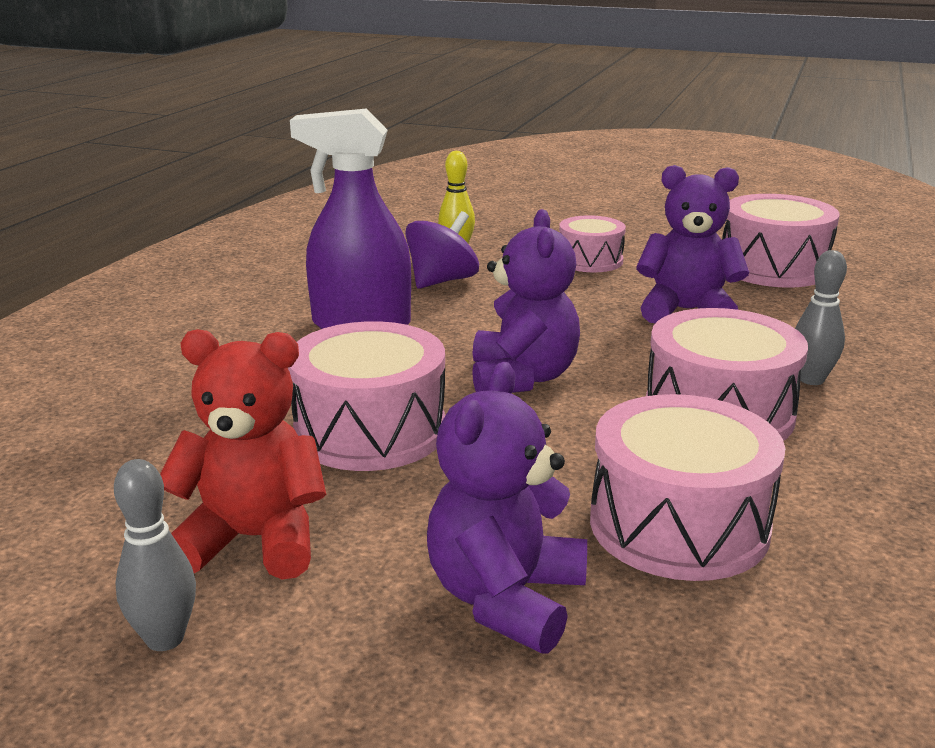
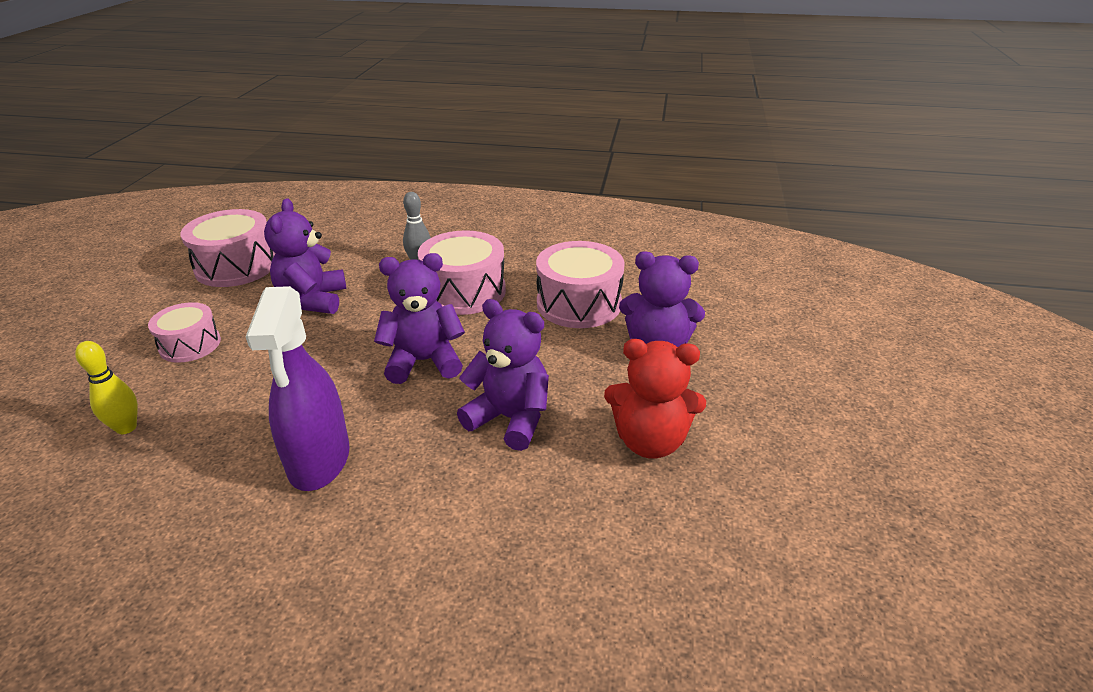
camera: 100 degrees left, 10 degrees up
(165, 638) = (744, 451): grey bowling pin -> none
(254, 540) = (650, 441): red teddy bear -> red teddy bear turned 75 degrees counterclockwise
(370, 430) = (510, 419): pink drum -> purple teddy bear
(442, 281) = (216, 425): purple spinning top -> none

